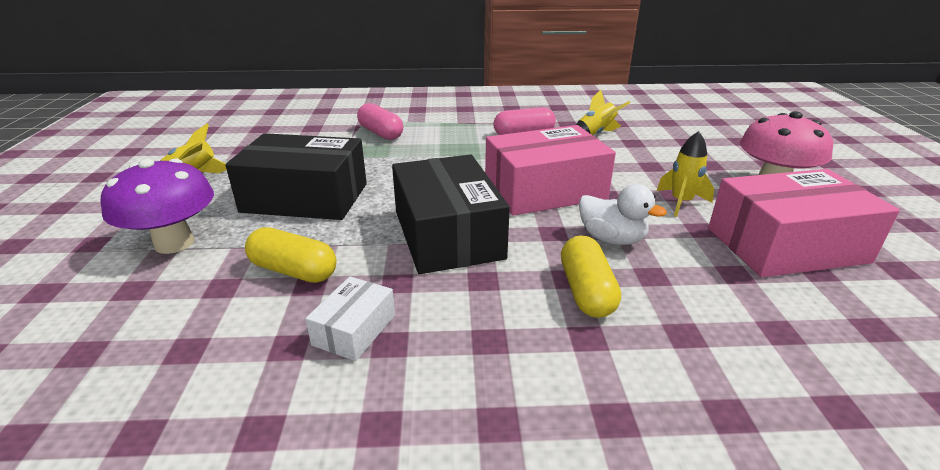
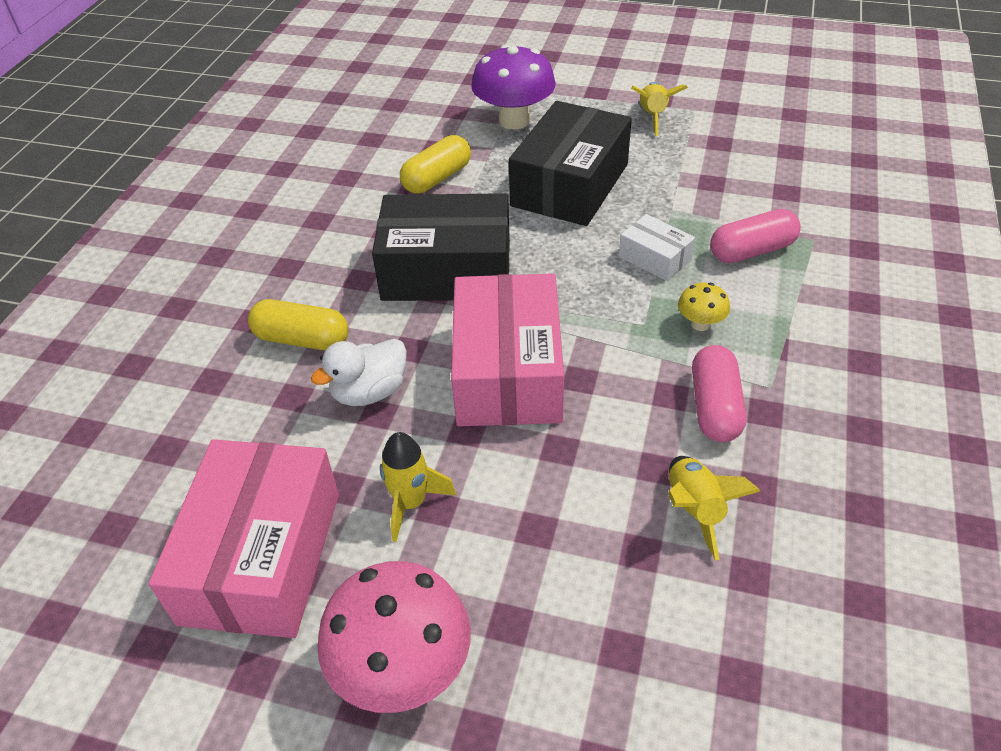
camera: 110 degrees right, 15 degrees up
(354, 330) = (343, 205): white box -> white box (655, 258)
(459, 141) = (700, 324): none -> yellow mushroom

